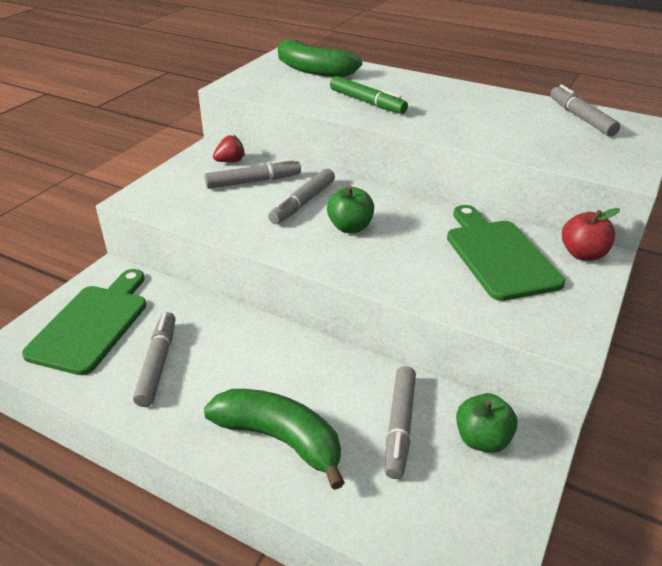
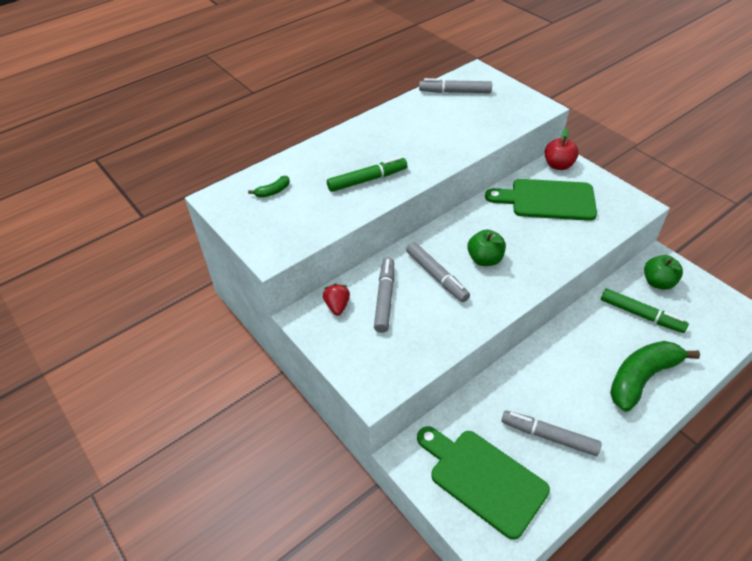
camera: 65 degrees left, 10 degrees up
(313, 70) = (273, 191): green banana -> green banana, size x0.43
(399, 426) = (641, 315): grey marker -> green marker

